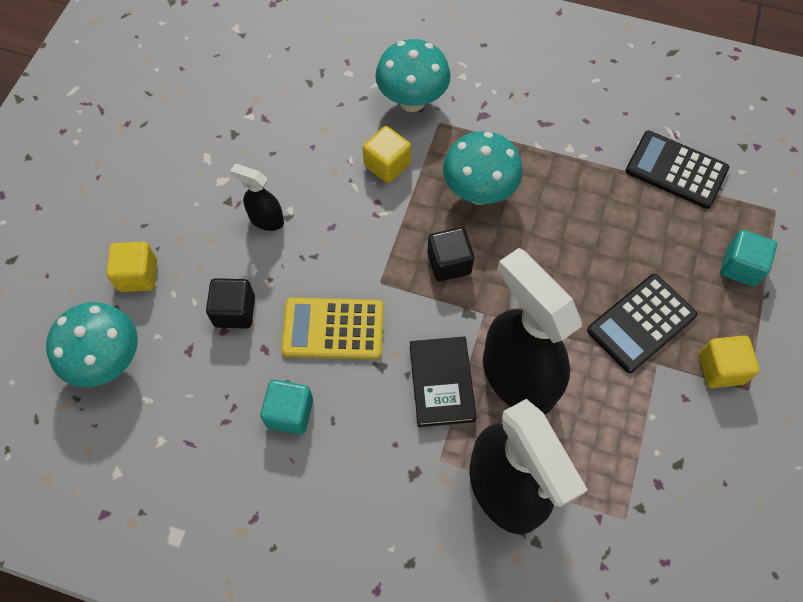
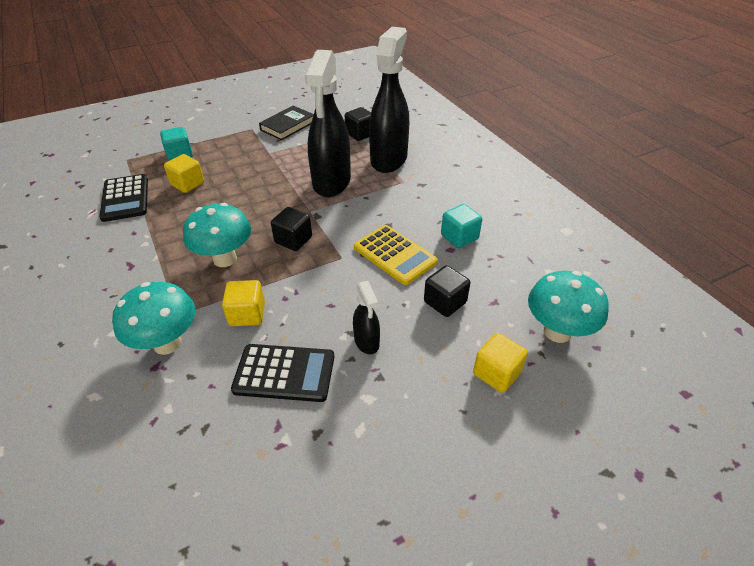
camera: 135 degrees left, 20 degrees down
(442, 383) = (368, 201): black book -> black book (287, 126)
(606, 515) = (360, 134): none -> black cube
(641, 323) = (251, 165): black calculator -> black calculator (284, 373)
(720, 369) = (250, 138): yellow cube -> yellow cube (187, 184)

